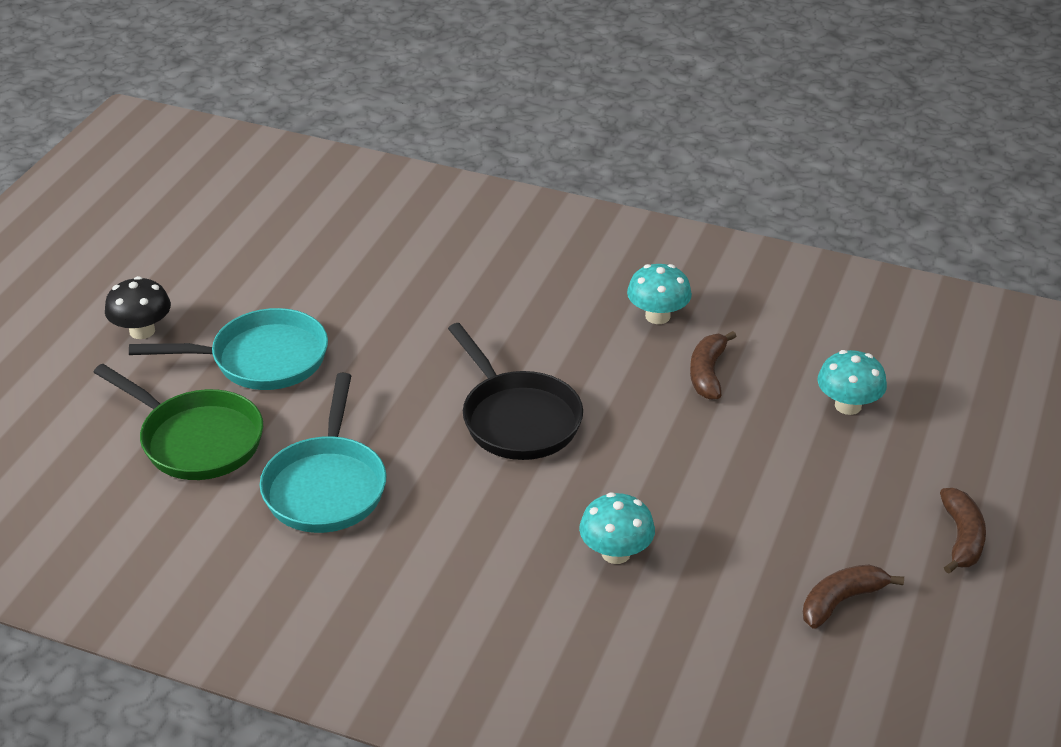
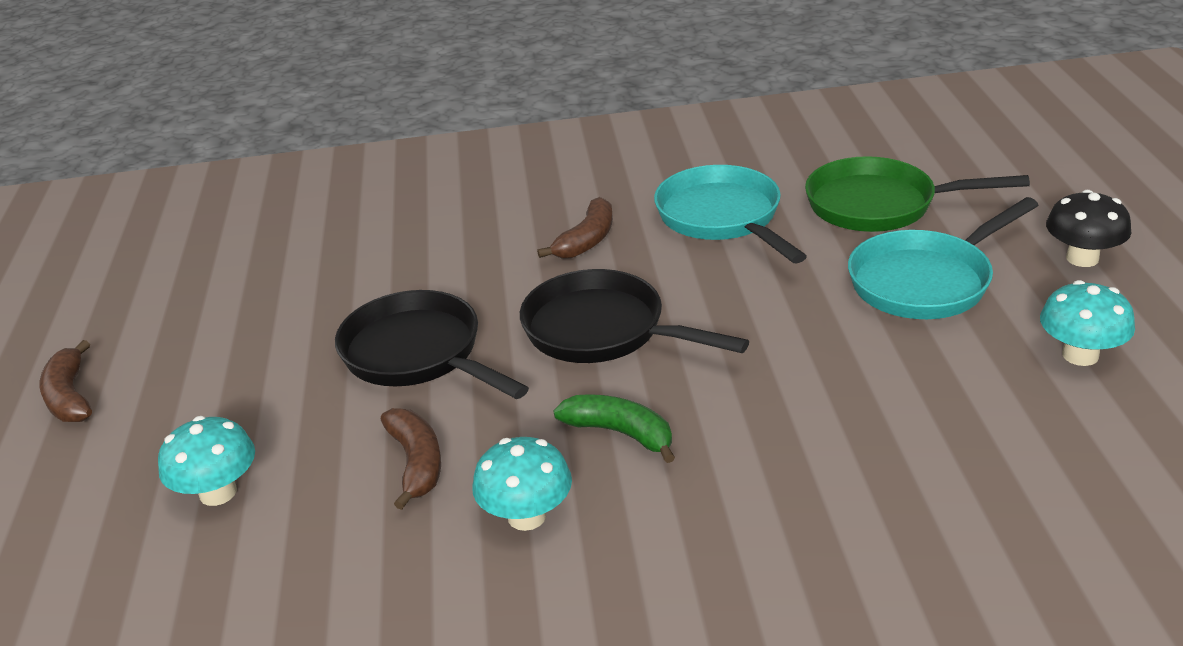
camera: 155 degrees right, 5 degrees down
(567, 341) = (620, 433): none -> green banana
(616, 553) = (422, 266): turquoise mushroom -> turquoise mushroom (1080, 355)
(665, 457) = (418, 354): none -> black pan
(841, 601) = (195, 304): brown banana -> brown banana (586, 240)

